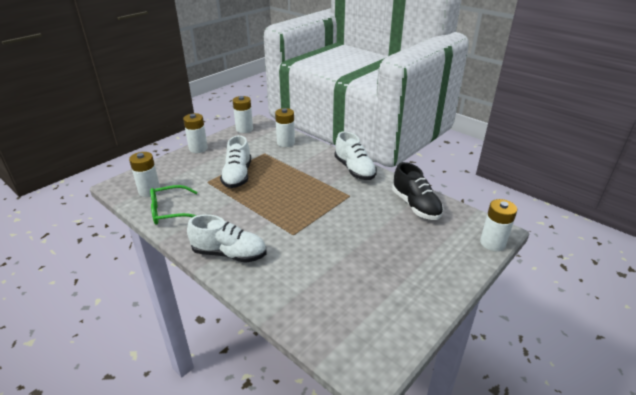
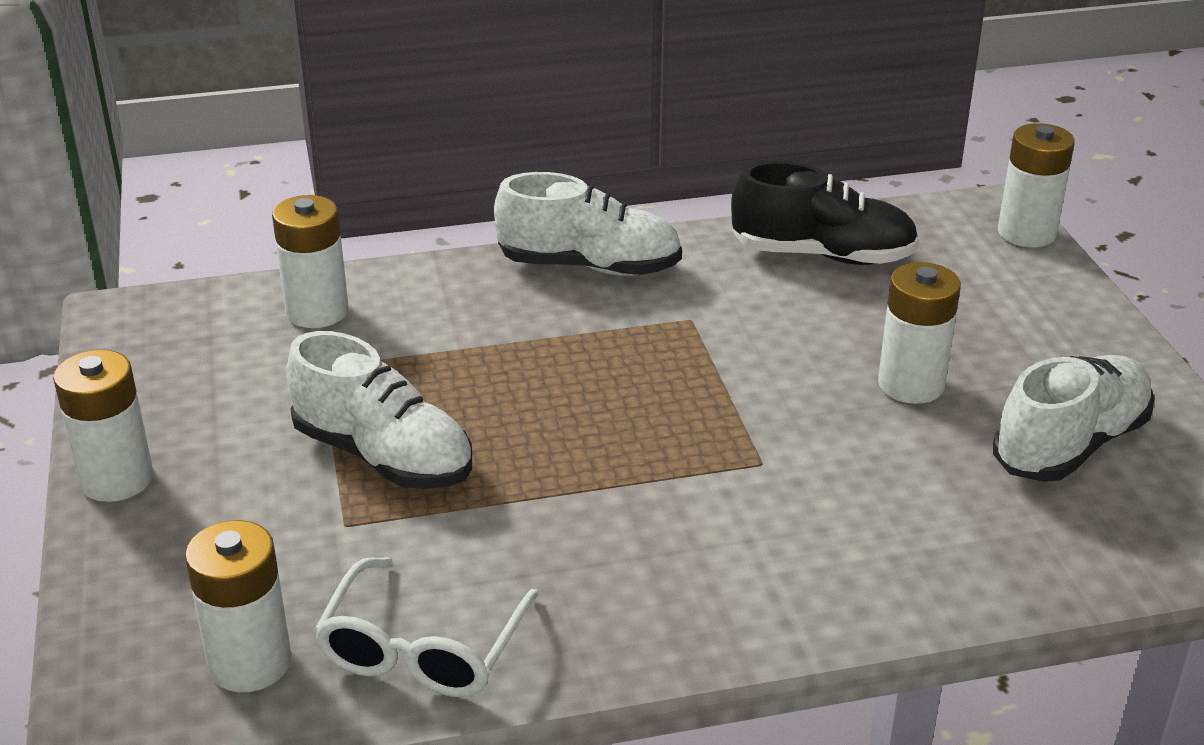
camera: 55 degrees left, 0 degrees up
(170, 211) = (423, 649): green glasses -> white glasses
(229, 254) = (744, 596): white shoe -> white shoe (1070, 445)
(244, 129) = (127, 351): white battery -> white battery (911, 384)

